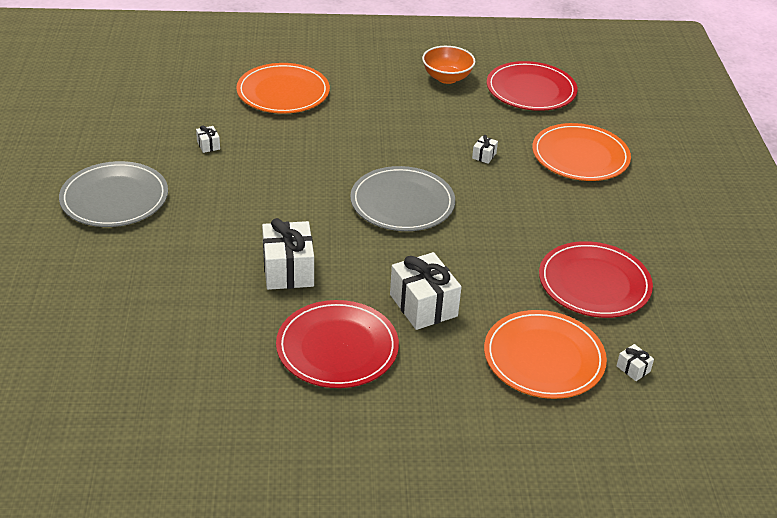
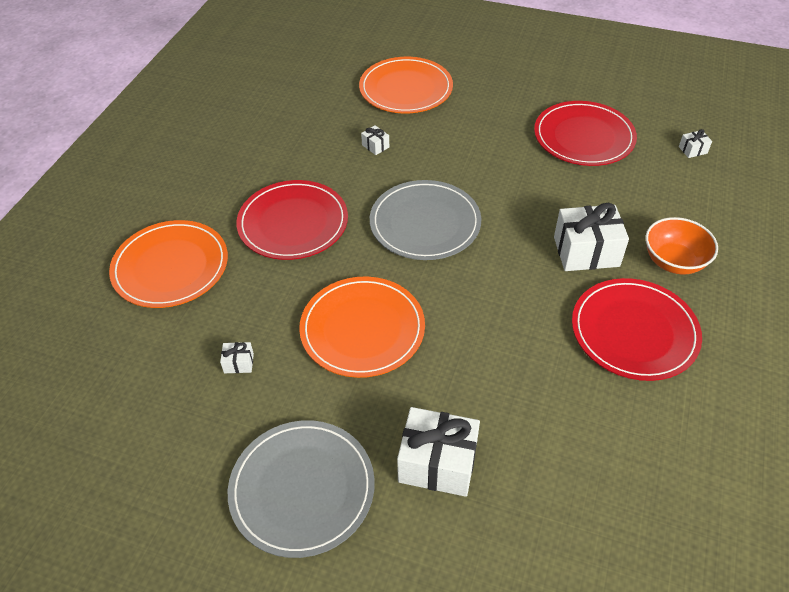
camera: 65 degrees left, 10 degrees up
(288, 270) = (503, 342): white gift -> white gift (437, 463)
(447, 78) = (229, 132): orange bowl -> orange bowl (673, 261)
(531, 90) = (286, 85): red plate -> red plate (293, 223)
(544, 358) = (672, 195): orange plate -> orange plate (362, 329)

